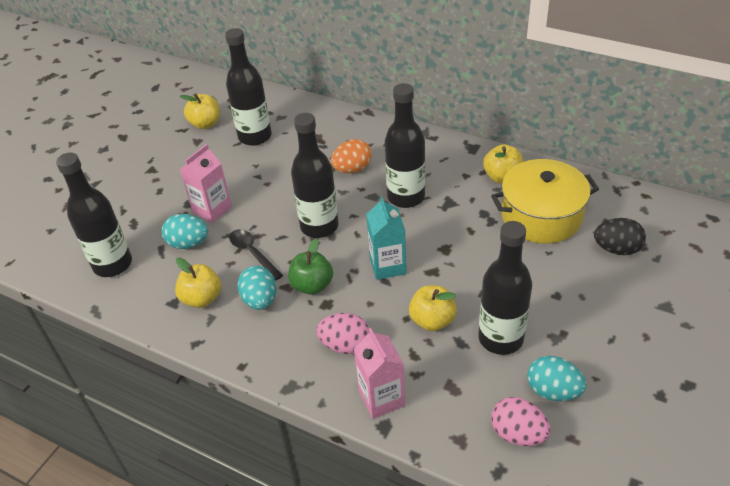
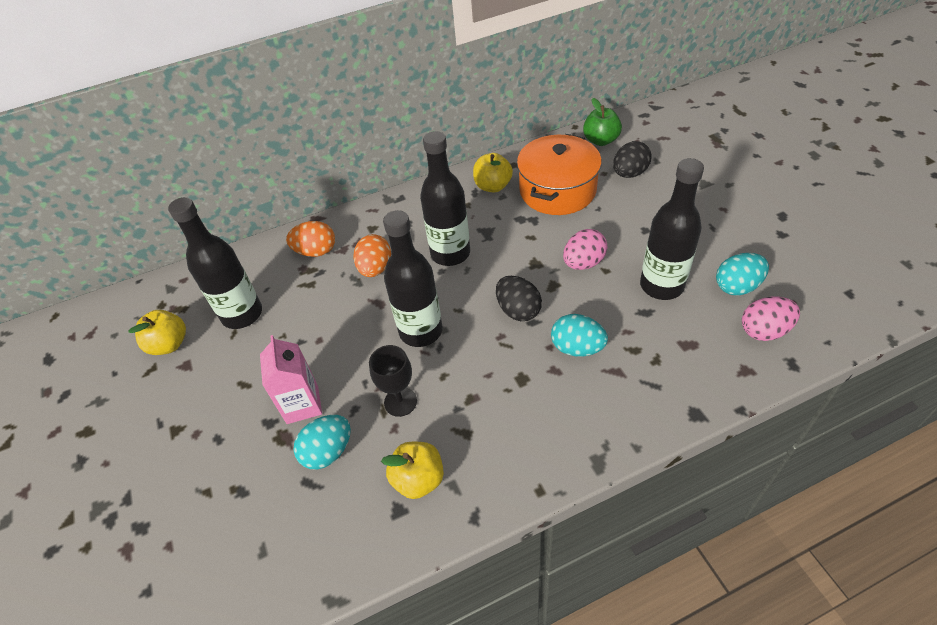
camera: 50 degrees left, 5 degrees up
(113, 264) = (280, 545): black bottle -> none
(252, 253) = (400, 402): black spoon -> black goblet
(260, 300) = (469, 429): turquoise egg -> turquoise egg (577, 348)
(312, 285) = (489, 377): green apple -> green apple (600, 140)
(338, 132) = (316, 251): none -> orange egg
(345, 345) = (583, 391): pink egg -> pink egg (583, 263)
(381, 398) = (664, 399): pink carton -> none
(387, 266) = (518, 310): turquoise carton -> black egg
(432, 320) = (607, 316): yellow apple -> none
(541, 216) = (557, 190): yellow pot -> orange pot

